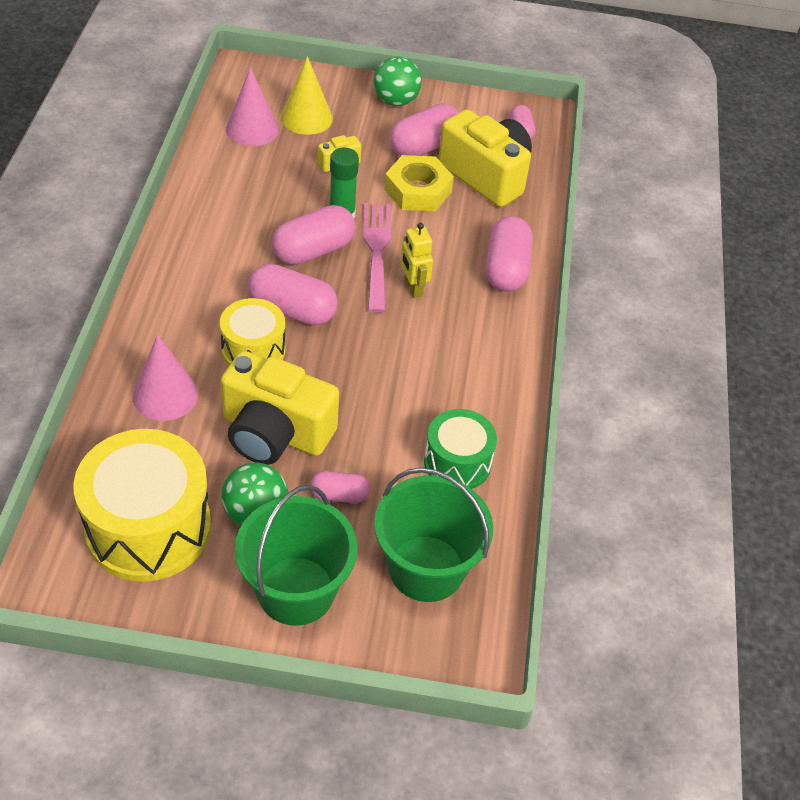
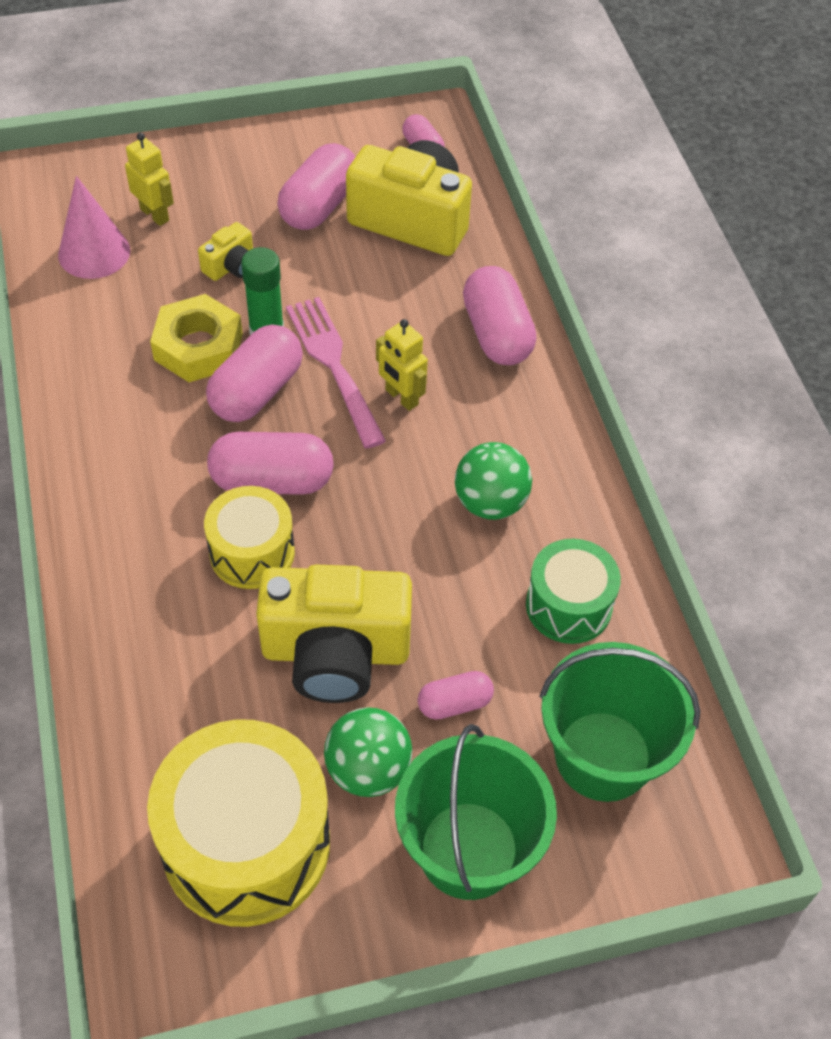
camera: 20 degrees left, 5 degrees up
(165, 395) = (173, 656): pink cone -> none
(306, 118) = (155, 214): yellow cone -> yellow robot
(396, 101) = (253, 156): green ball -> green ball (490, 502)
(417, 190) = (341, 267): yellow nut -> yellow nut (198, 347)

